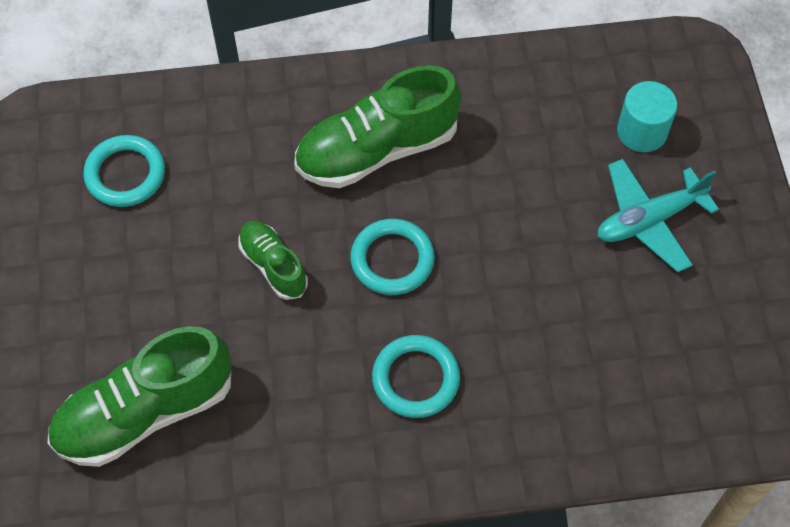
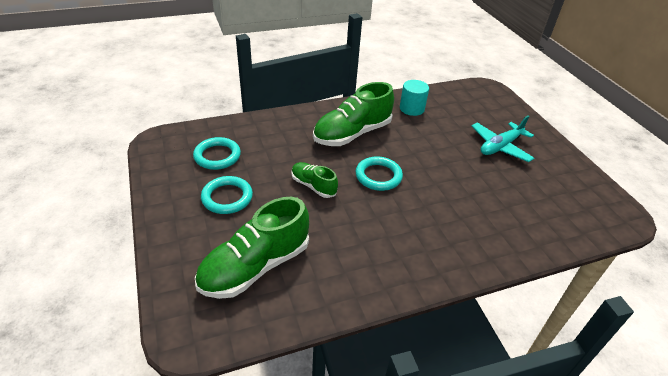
camera: 15 degrees left, 20 degrees down
(415, 379) = (414, 227): turquoise ring -> turquoise ring (227, 197)
(642, 131) = (478, 115): turquoise cylinder -> turquoise cylinder (411, 108)

